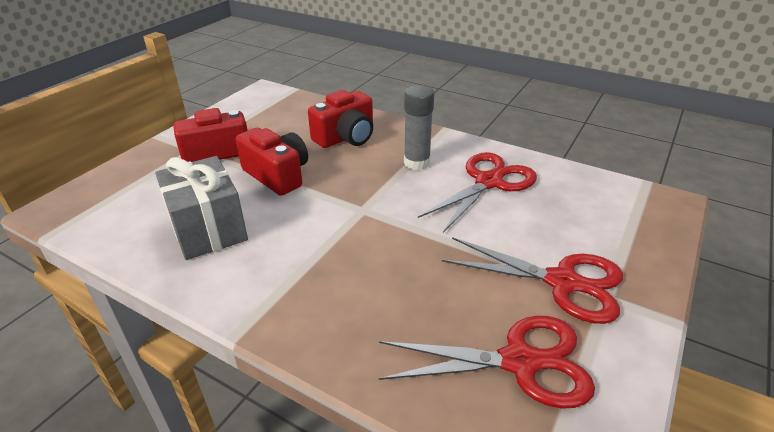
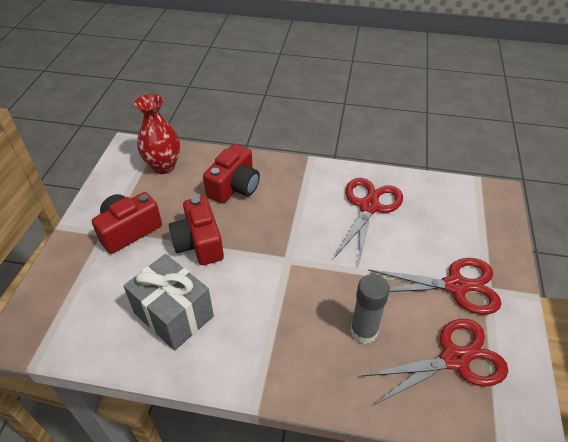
camera: 20 degrees left, 10 degrees up
(277, 175) = (199, 243): red camera -> red camera turned 135 degrees counterclockwise
(286, 109) = (163, 166): none -> red vase
(417, 163) = (306, 200): grey glue stick -> grey glue stick (363, 331)

